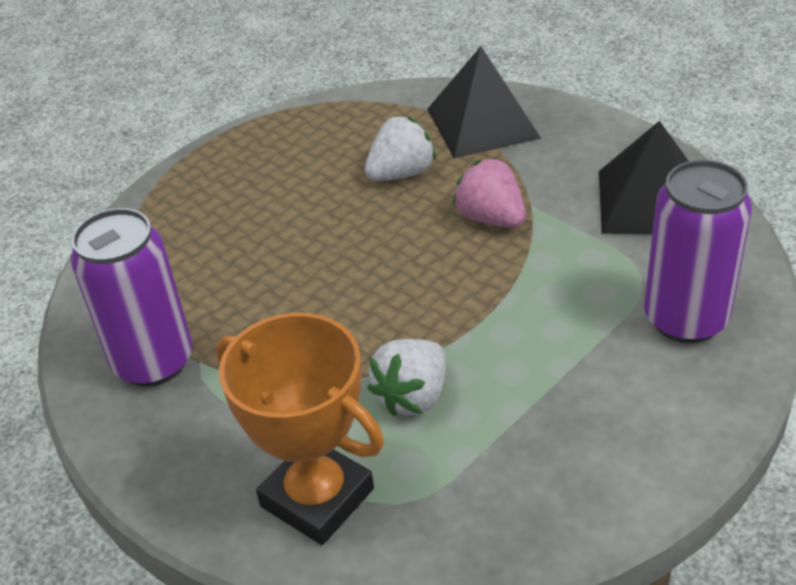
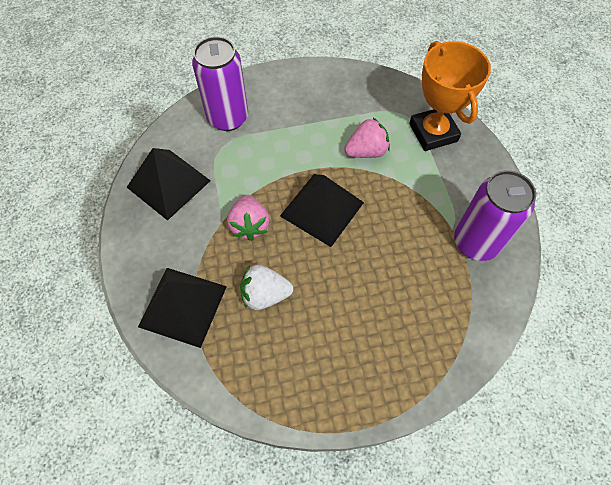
camera: 150 degrees left, 20 degrees up
(412, 284) = (322, 209): none -> black pyramid
(413, 396) = (366, 151): white strawberry -> pink strawberry

